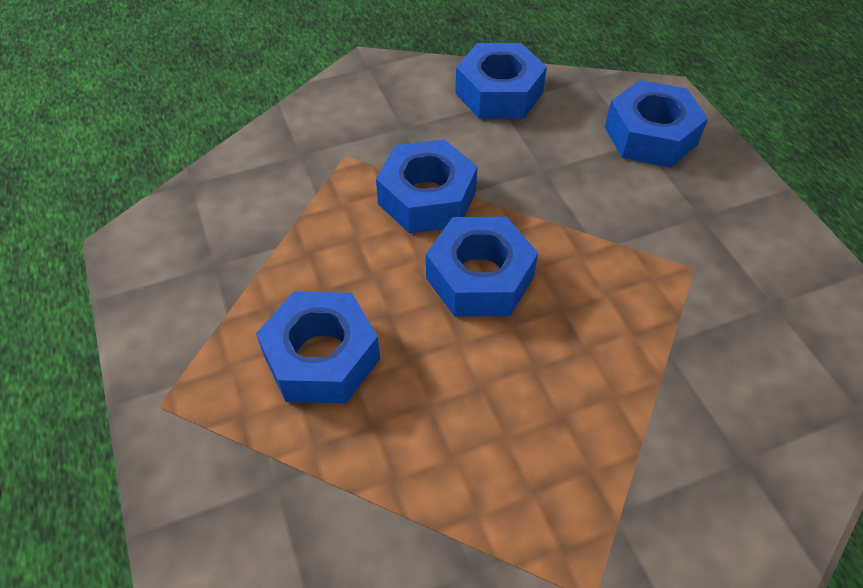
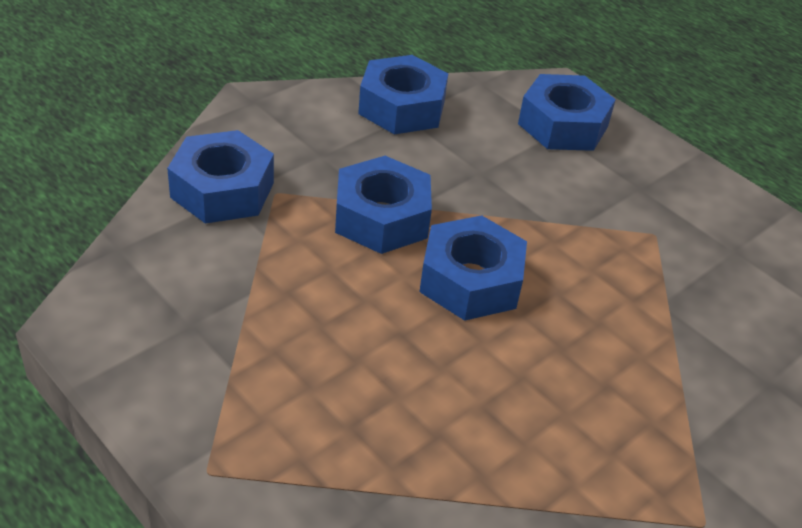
camera: 25 degrees left, 10 degrees down
(321, 357) = (354, 386): blue nut -> blue nut (222, 190)

